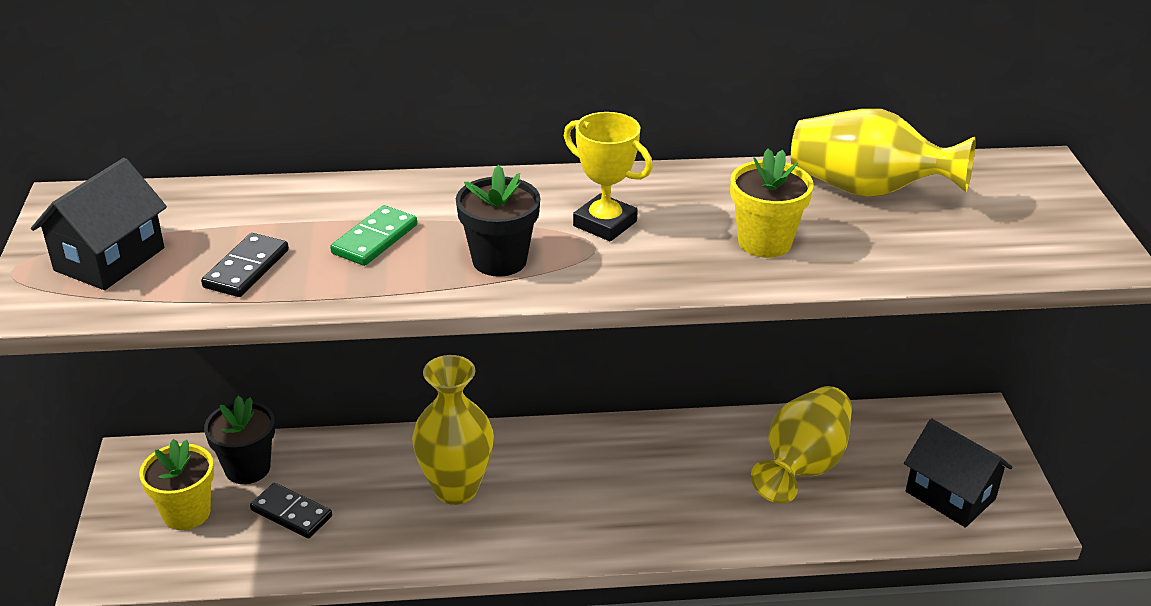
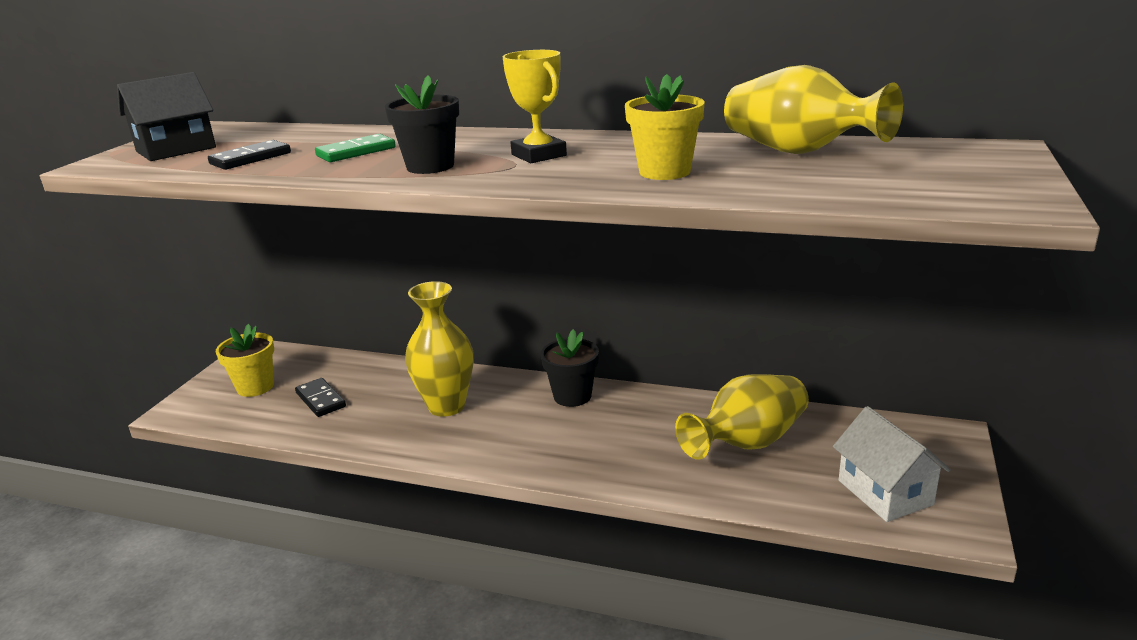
camera: 25 degrees right, 10 degrees down
(247, 468) = (316, 368): black flower pot -> black flower pot (572, 396)
(950, 495) = (885, 492): black house -> white house

